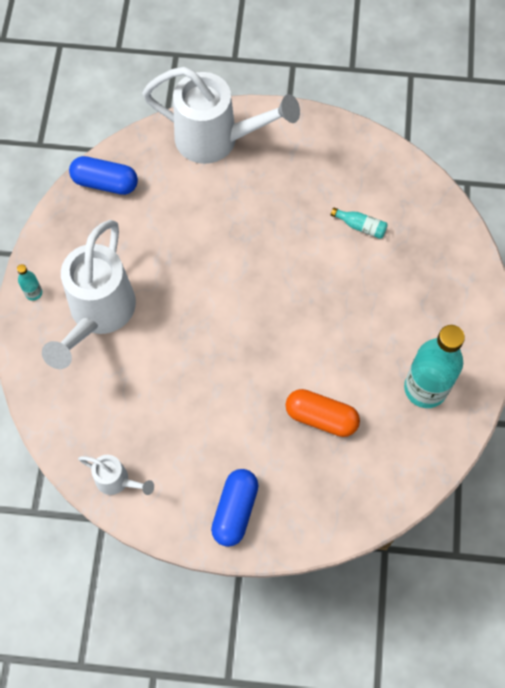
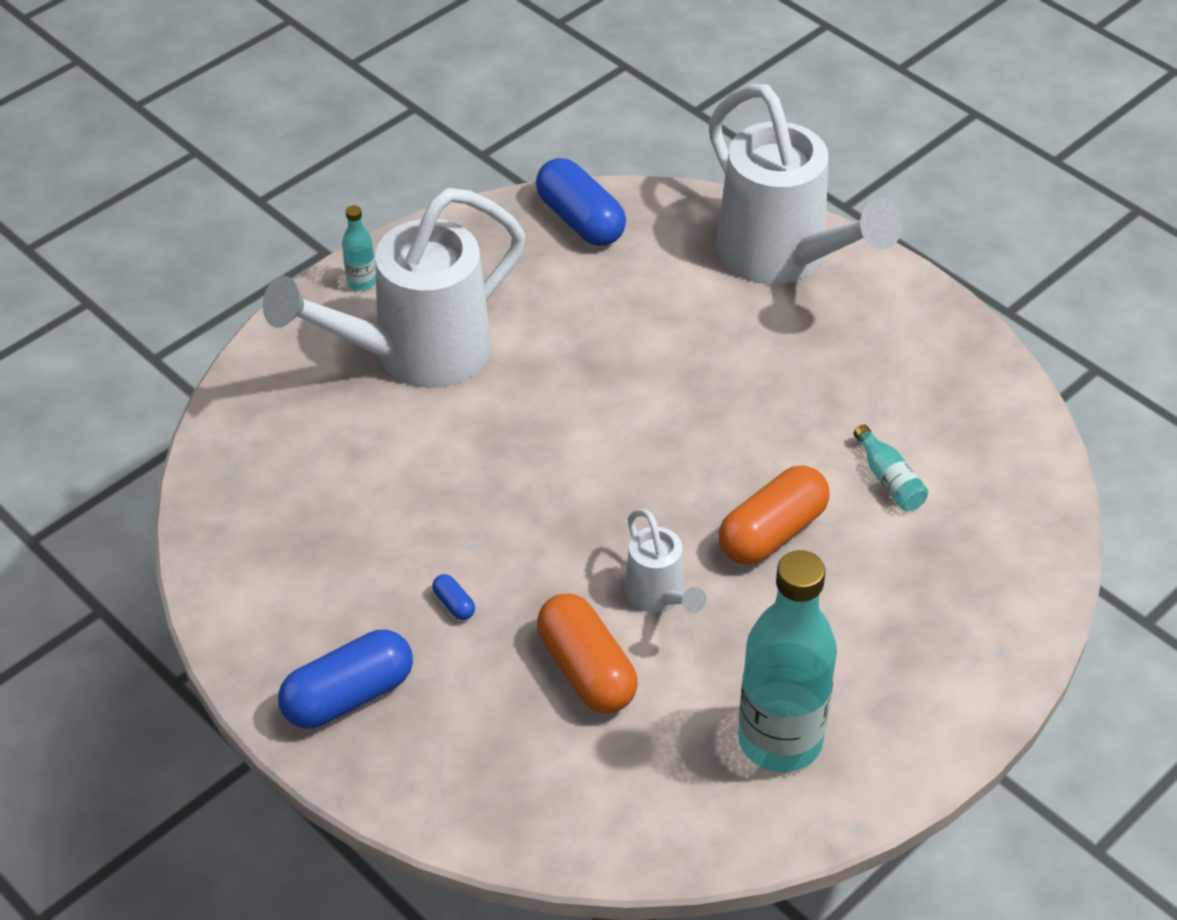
camera: 40 degrees right, 20 degrees down
(117, 481) = (237, 553): white watering can -> white watering can (659, 597)
(237, 430) = (454, 604): none -> blue capsule
(336, 289) = (772, 532): none -> orange capsule

